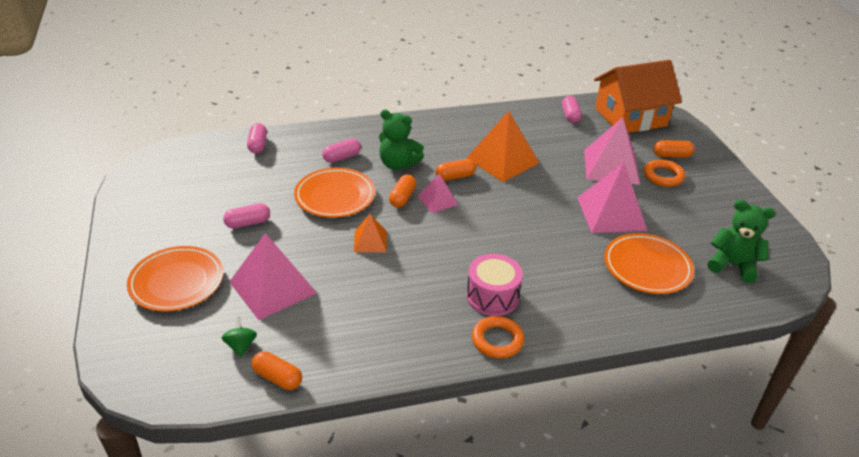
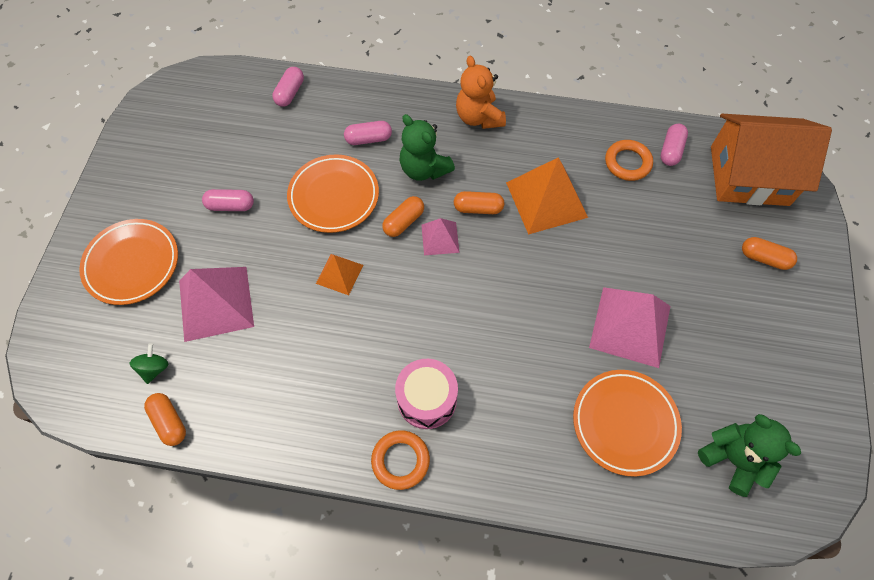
camera: 25 degrees right, 25 degrees up
(421, 127) = (479, 117): none -> orange teddy bear
(611, 166) = (673, 251): pink pyramid -> none
(663, 176) = (731, 289): orange ring -> orange ring (627, 163)

